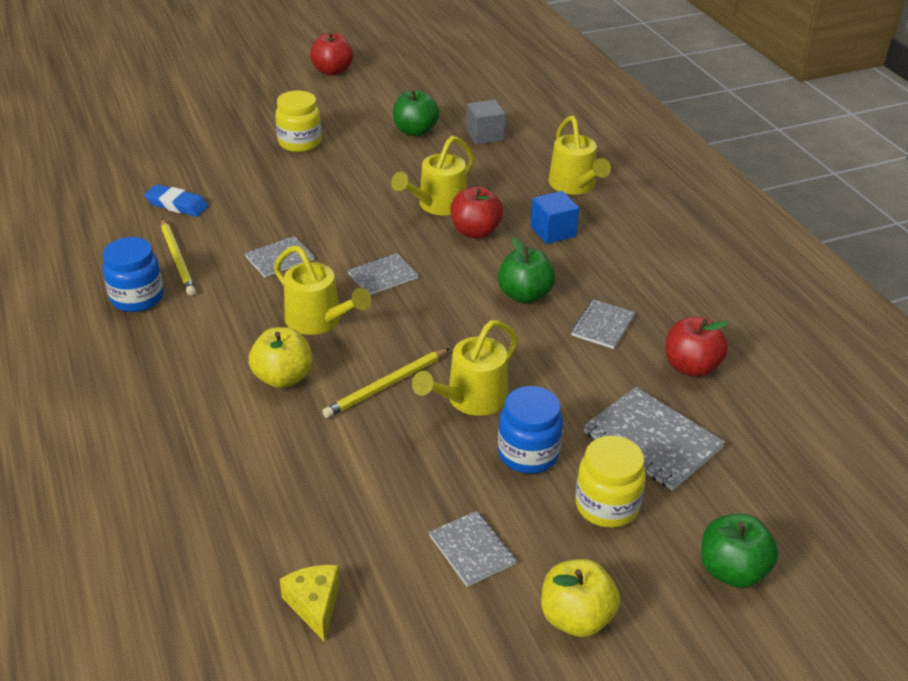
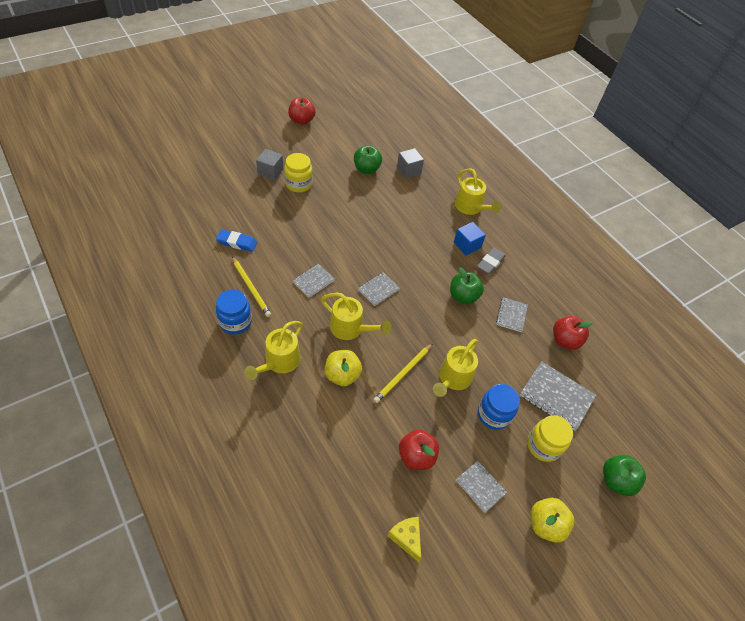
camera: 15 degrees left, 15 degrees up
(261, 126) = (270, 172): none -> grey cube
(437, 205) = (395, 230): yellow watering can -> yellow watering can (279, 362)
(475, 232) = (423, 249): red apple -> red apple (416, 456)
(587, 256) = (490, 263): none -> grey eraser

